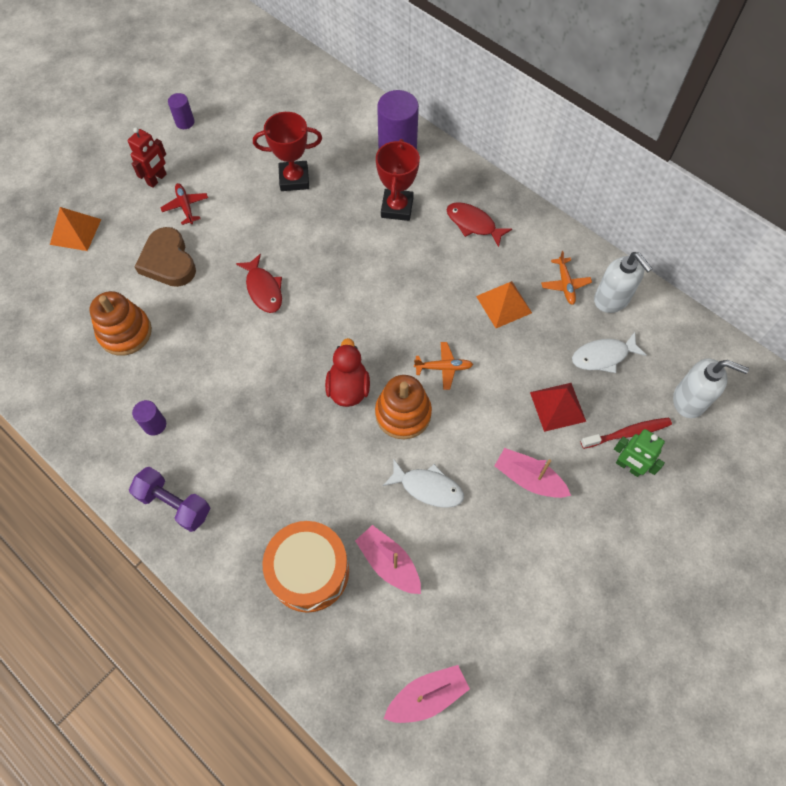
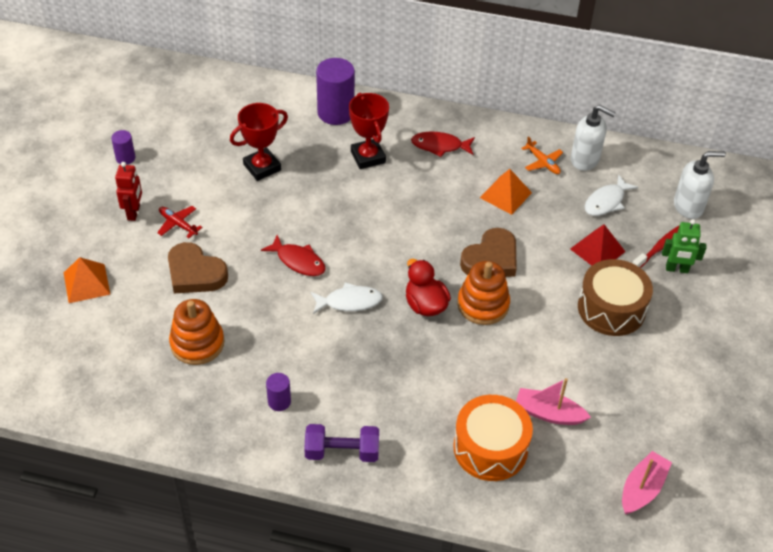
camera: 30 degrees left, 15 degrees down
(428, 487) = (540, 348): white fish -> white fish (349, 302)
(443, 368) = (491, 259): orange plane -> brown heart
(528, 479) = (611, 308): pink boat -> brown drum

